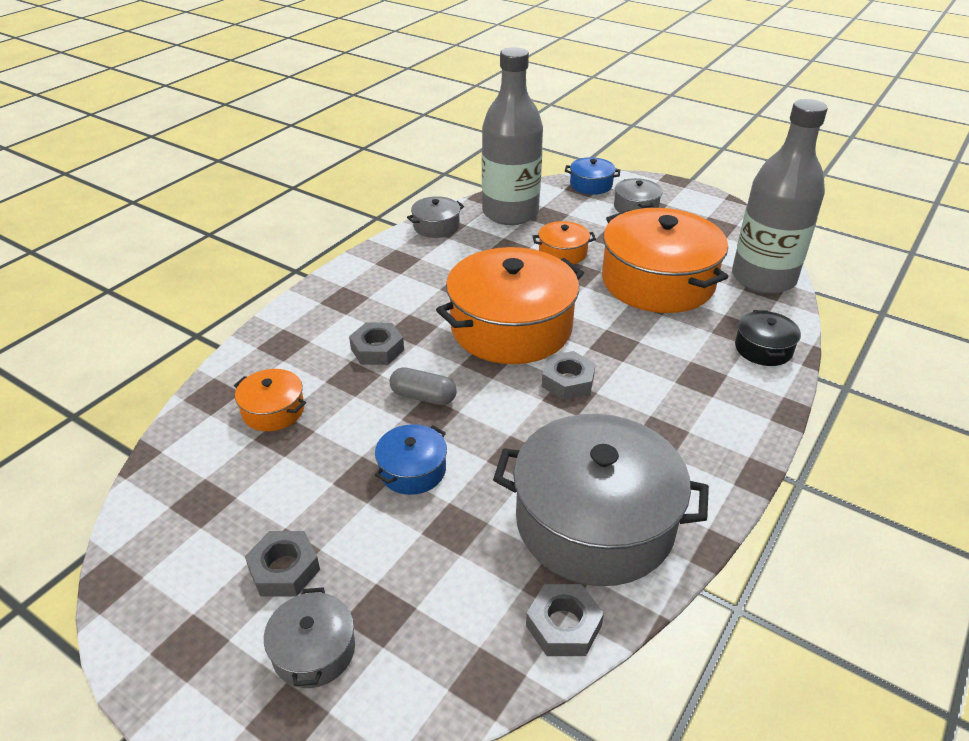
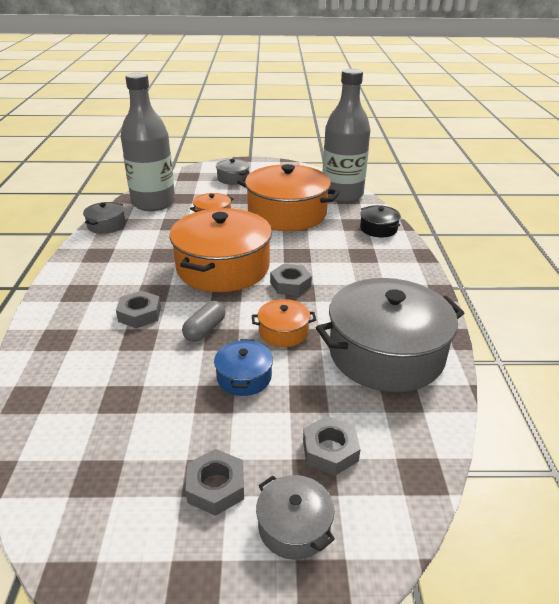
camera: 35 degrees left, 5 degrees down
(273, 410) = (94, 386): orange pot -> orange pot (283, 332)
(423, 397) = (205, 330): grey capsule -> grey capsule turned 45 degrees counterclockwise
(563, 625) = (429, 418): grey nut -> grey nut (330, 450)
(591, 185) = (192, 174): blue pot -> none

